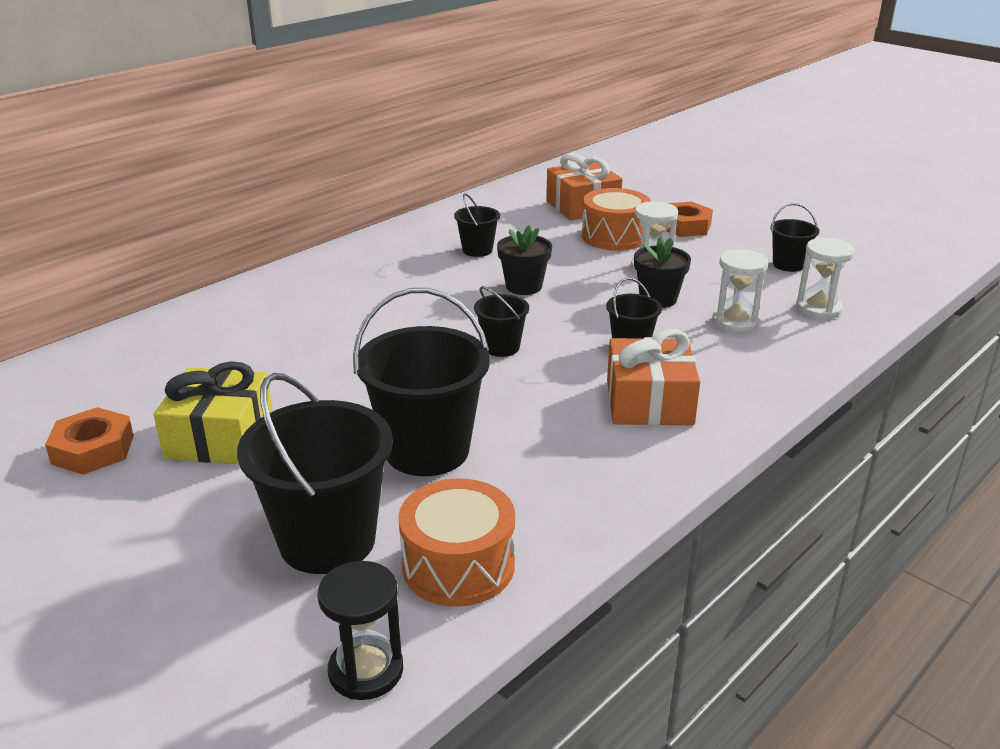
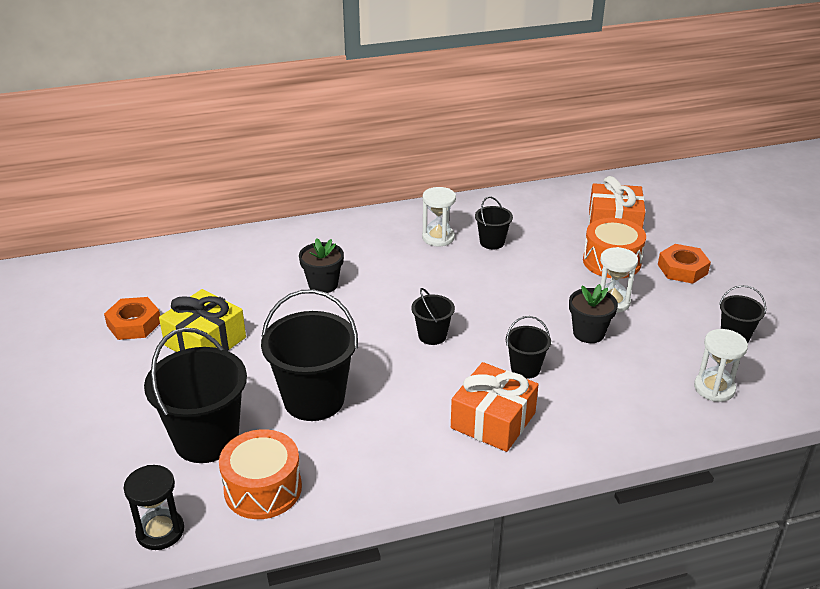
camera: 30 degrees right, 5 degrees up
(524, 286) = (496, 287): black flower pot -> black flower pot (323, 284)
(735, 322) = (629, 376): white hourglass -> white hourglass (438, 237)

